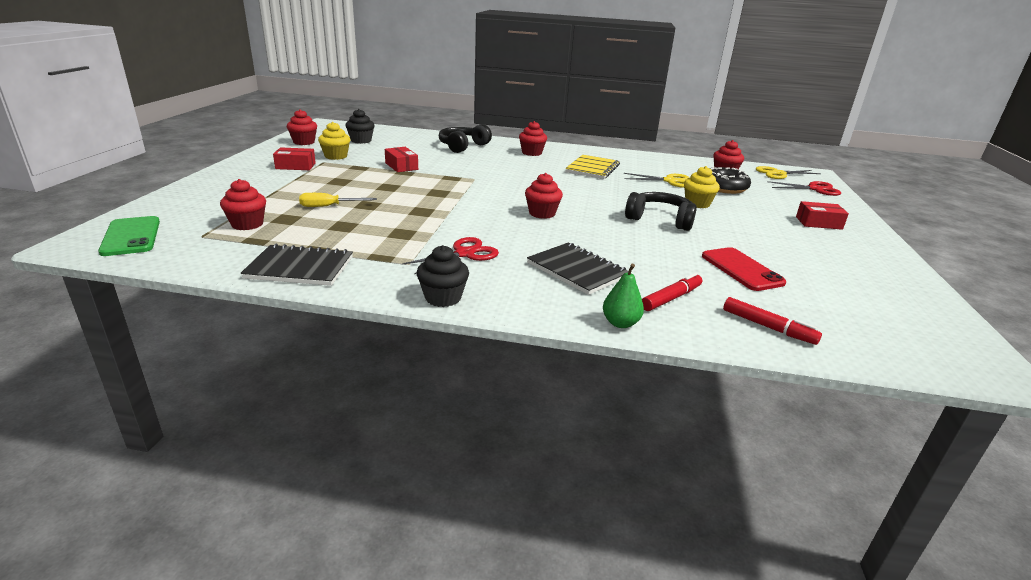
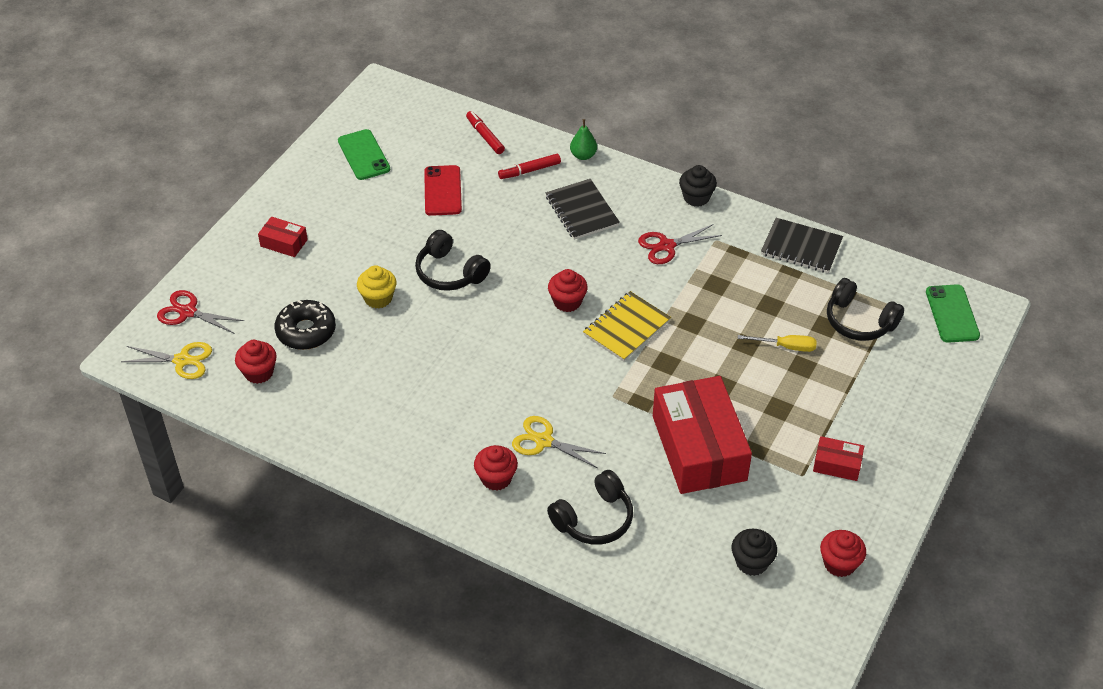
camera: 160 degrees left, 20 degrees up
(247, 224) = (859, 321): red cupcake -> black headphones
(336, 156) = (787, 495): yellow cupcake -> none
(401, 166) = (699, 448): red box -> red box, size x2.28
(592, 168) = (438, 409): yellow notebook -> yellow notebook (626, 328)
(670, 181) = (360, 358): yellow scissors -> yellow scissors (544, 441)
(868, 289) = (364, 155): none -> green phone

